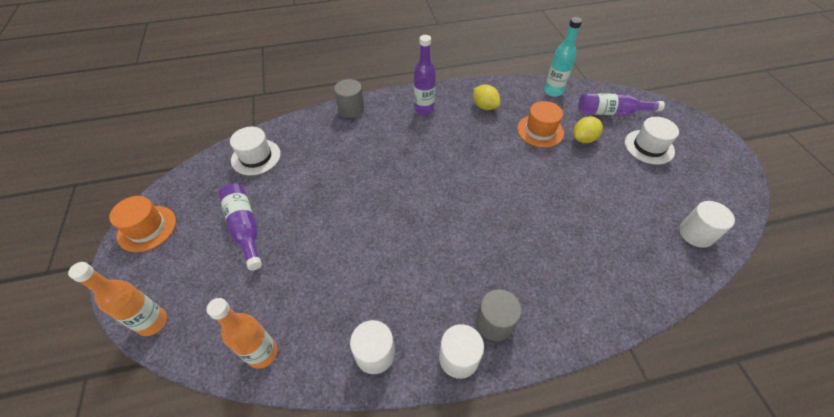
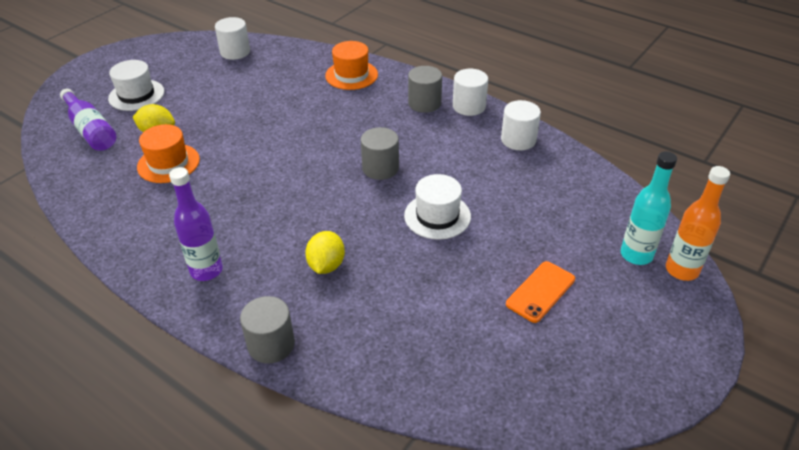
camera: 130 degrees left, 10 degrees down
(147, 228) = (652, 376): orange hat -> orange hat (351, 75)
(245, 228) = (540, 291): purple bottle -> orange phone
(256, 157) = (456, 372): white hat -> white hat (437, 216)
(262, 353) = (598, 189): orange bottle -> none
(434, 228) = (380, 168): none -> grey cylinder
(484, 106) = (155, 221): yellow lemon -> yellow lemon (326, 265)
(553, 91) = (76, 182): turquoise bottle -> turquoise bottle (636, 255)

